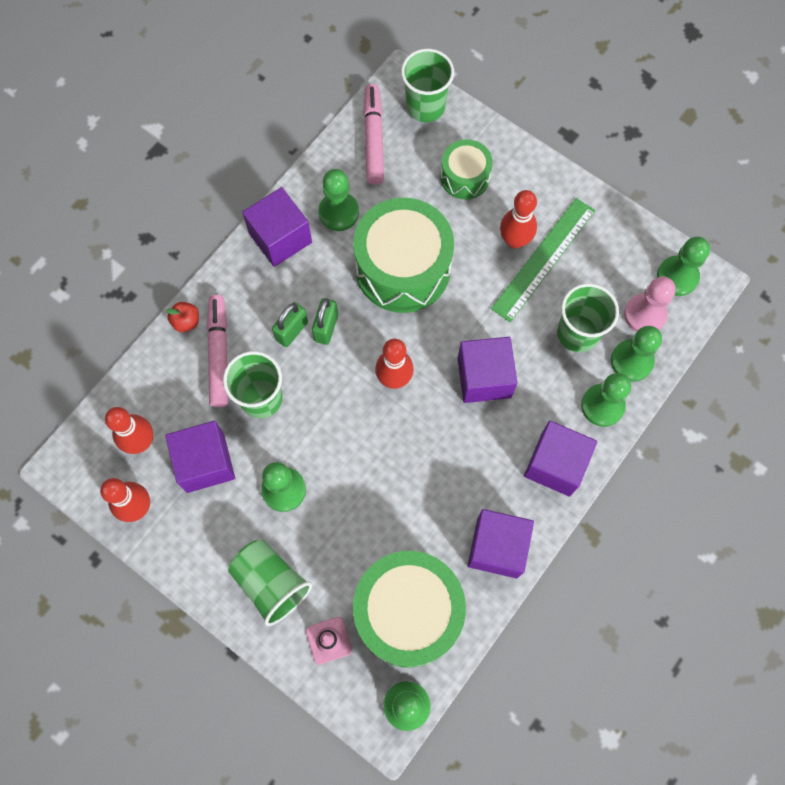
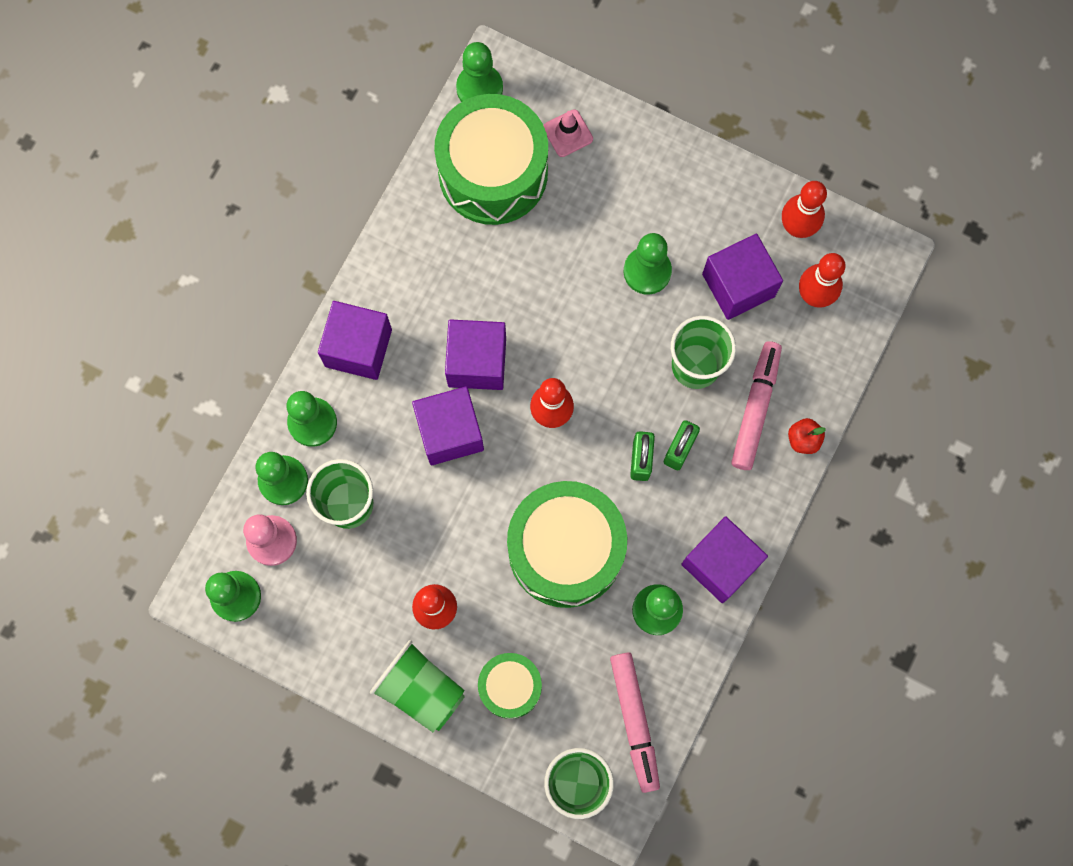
camera: 170 degrees right, 5 degrees up
(219, 354) = (755, 408): pink marker -> pink marker turned 150 degrees counterclockwise
(271, 583) = (638, 176): green cup -> green cup (421, 689)
(497, 547) = (410, 250): purple cube -> purple cube (477, 362)
(543, 259) = (399, 591): green ruler -> none

